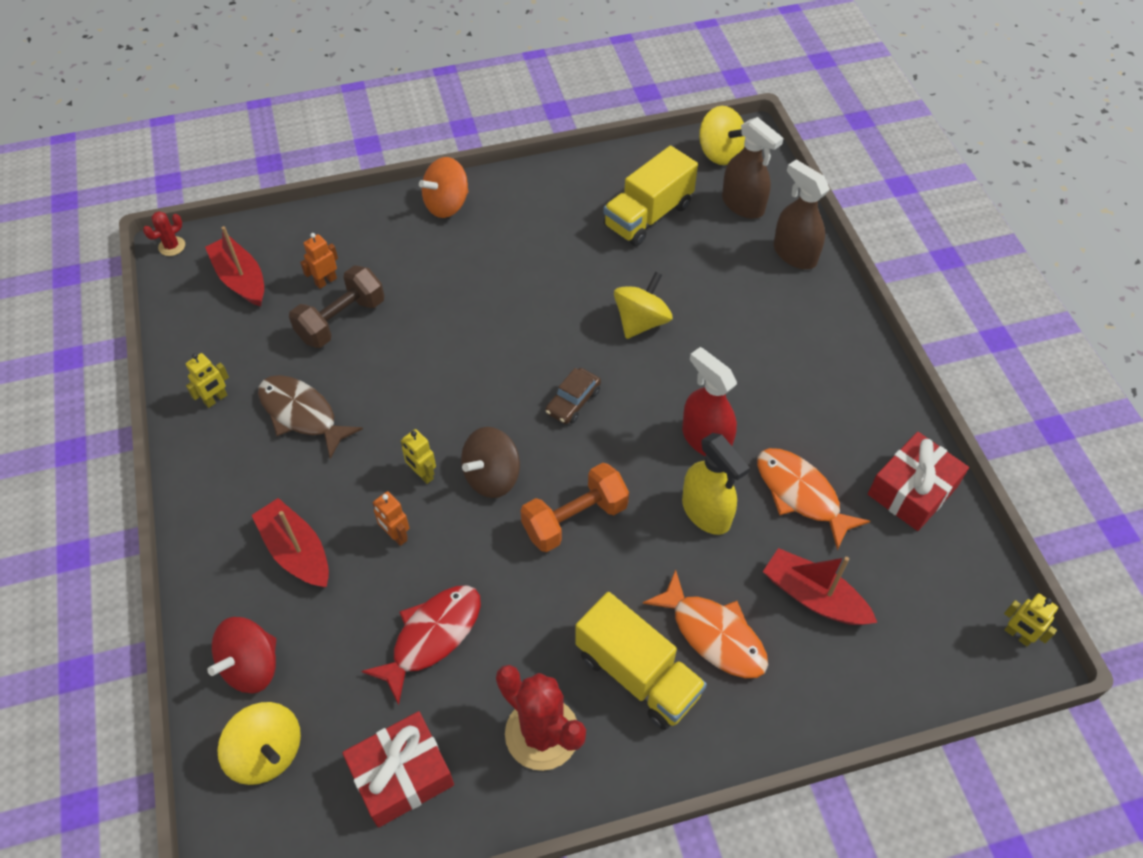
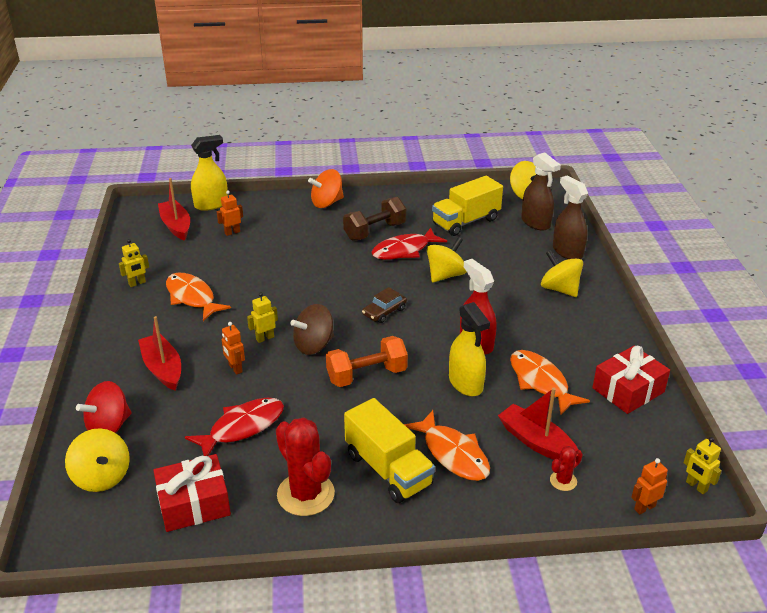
camera: 10 degrees right, 20 degrees down
(172, 246) = (137, 205): red cactus -> red cactus (563, 481)
(281, 229) = (211, 204): none -> yellow spray bottle
(302, 414) = (192, 297): brown fish -> orange fish
(341, 320) = (236, 253): brown dumbbell -> brown dumbbell (375, 231)
(422, 474) = (265, 338): yellow robot -> yellow robot turned 90 degrees clockwise
(575, 283) = (404, 250): none -> red fish
(796, 325) = (559, 289): none -> yellow spinning top
(961, 679) = (644, 507): none -> orange robot

